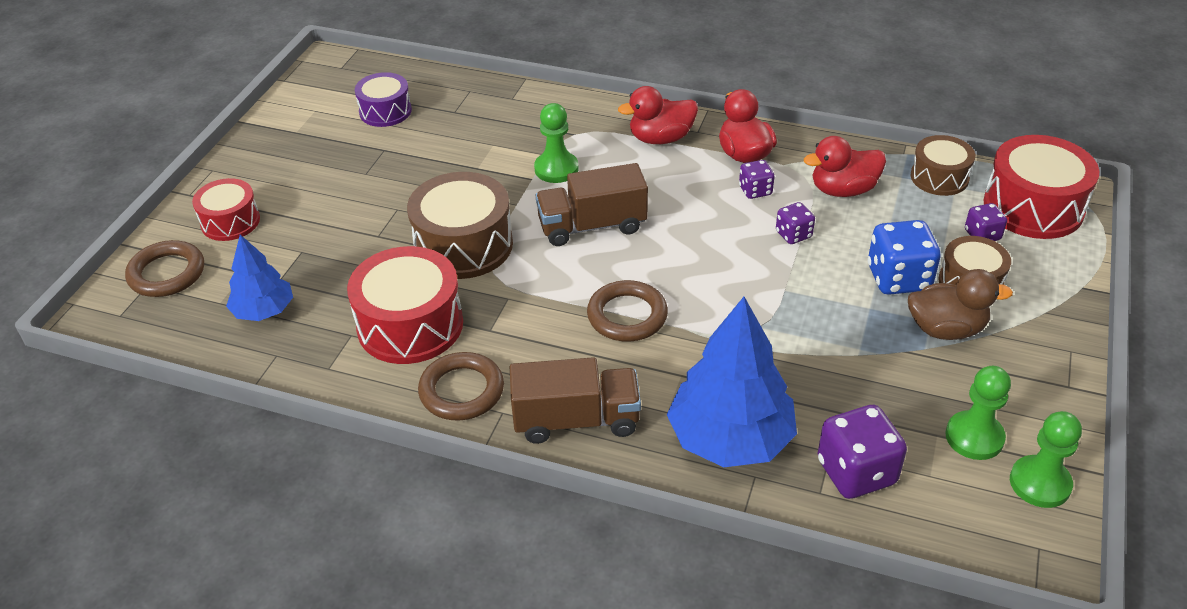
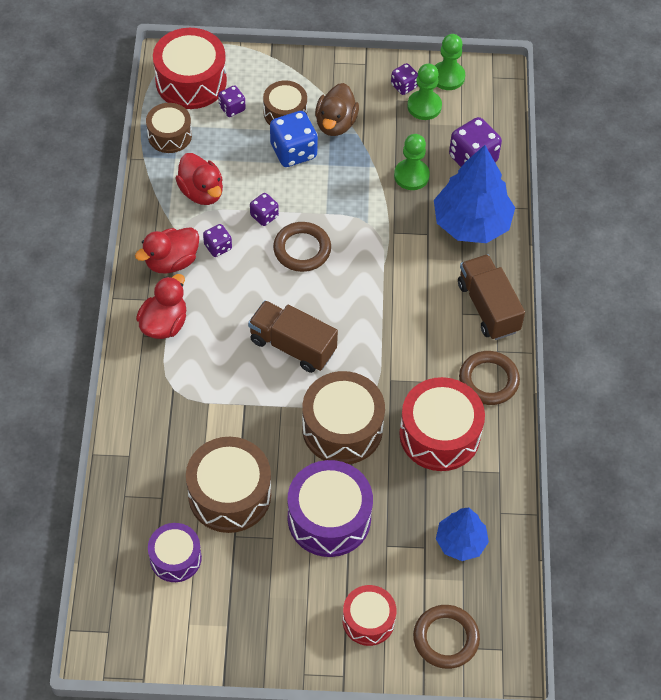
camera: 110 degrees left, 15 degrees up
(361, 215) = (329, 518): none -> purple drum
(431, 153) = (229, 494): none -> brown drum
(556, 169) = (227, 390): green pawn -> green pawn (411, 176)
(592, 226) = (292, 346): brown truck -> brown truck turned 150 degrees clockwise
(627, 316) = (383, 300): brown ring -> brown ring (302, 249)
(660, 138) = (164, 324): red duck -> red duck turned 120 degrees counterclockwise
(946, 329) = (335, 123): brown duck -> brown duck turned 150 degrees counterclockwise
(1019, 421) = (404, 86): none -> purple dice

